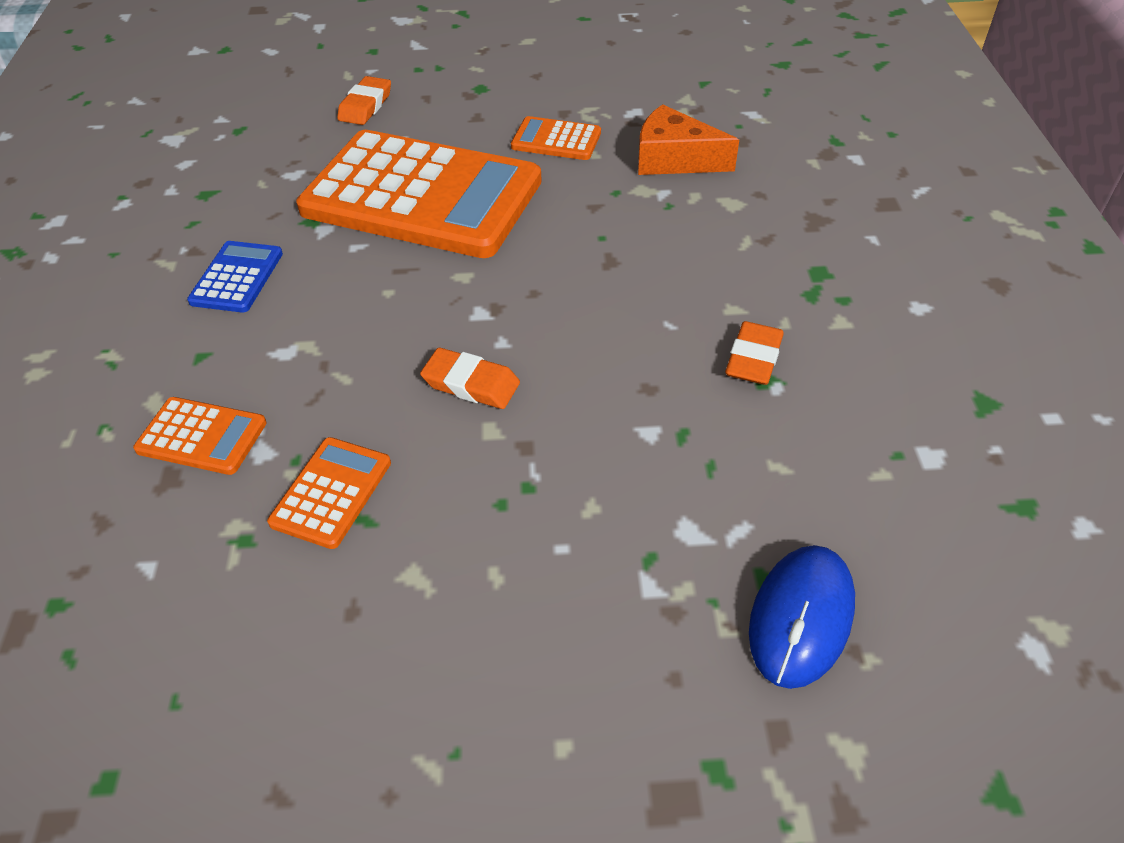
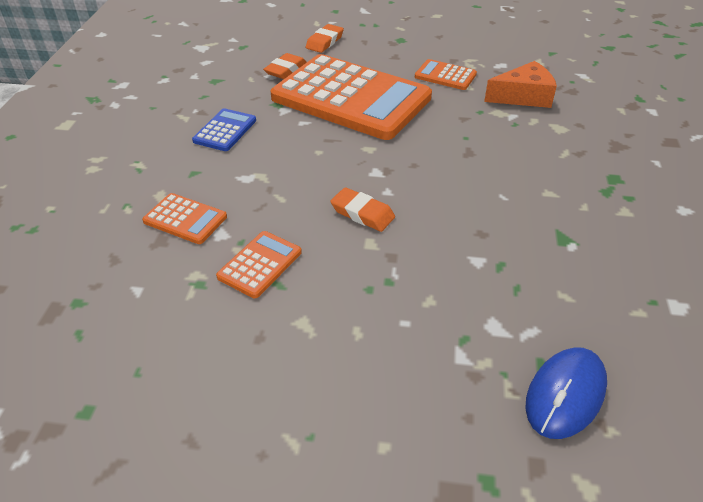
camera: 10 degrees right, 5 degrees down
(674, 159) = (523, 96): orange cheese -> orange cheese turned 135 degrees clockwise
(753, 358) = (558, 225): orange eraser -> orange eraser (285, 70)

